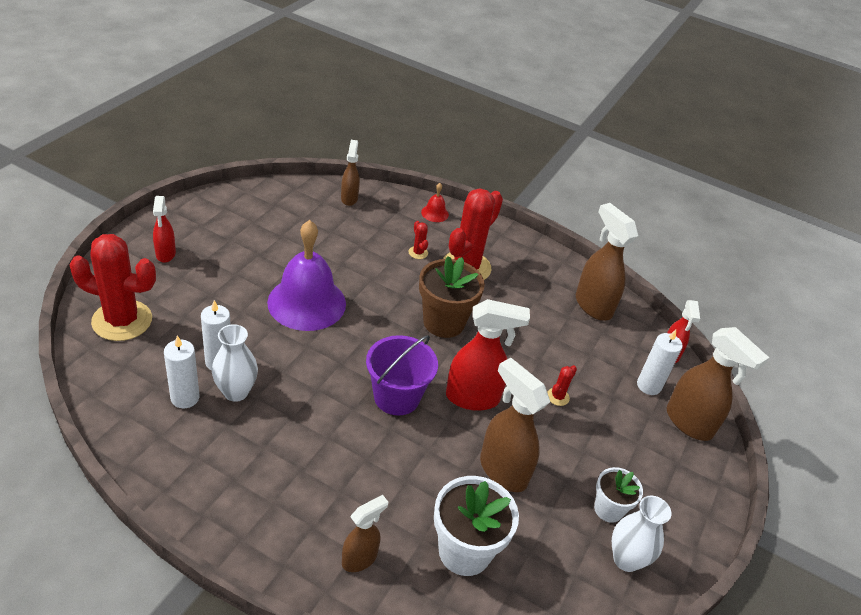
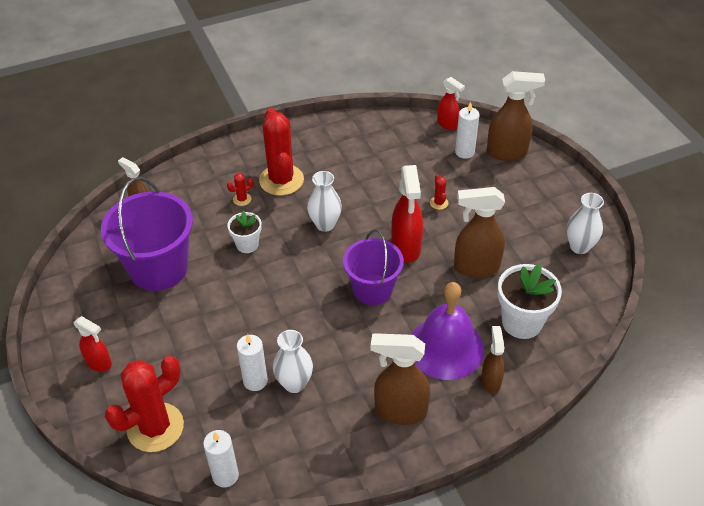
camera: 45 degrees left, 5 degrees up
(185, 398) = (275, 419): white candle -> white candle (225, 475)
(293, 239) = (159, 268): none -> purple bucket
(307, 302) = (237, 295): purple bell -> purple bell (446, 347)
(418, 253) = (242, 199): red cactus -> red cactus turned 45 degrees counterclockwise
(435, 213) = (208, 165): red bell -> none
(443, 322) = (325, 224): brown flower pot -> white vase
(473, 398) = (406, 248): red spray bottle -> red spray bottle turned 135 degrees clockwise
(592, 305) = (376, 135): brown spray bottle -> brown spray bottle (400, 411)
(608, 509) = (540, 232): white flower pot -> white flower pot (247, 245)

